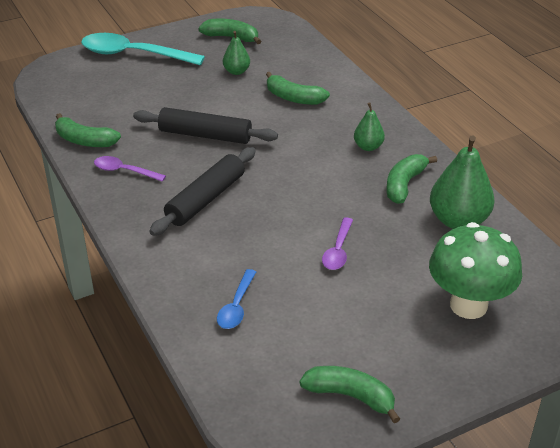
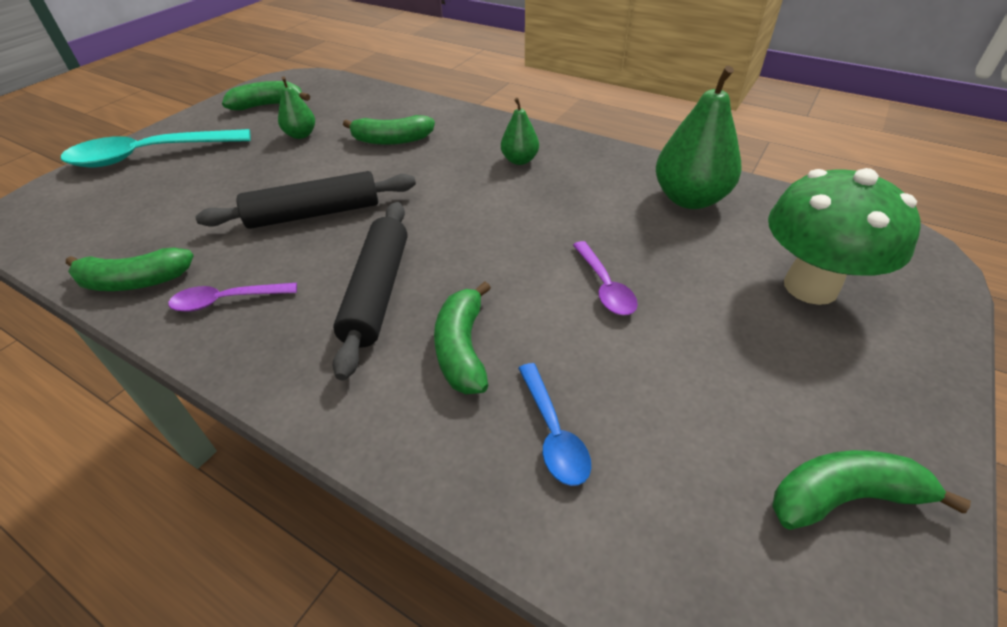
camera: 30 degrees left, 5 degrees up
(404, 184) = (596, 184): green banana -> green banana (462, 349)

